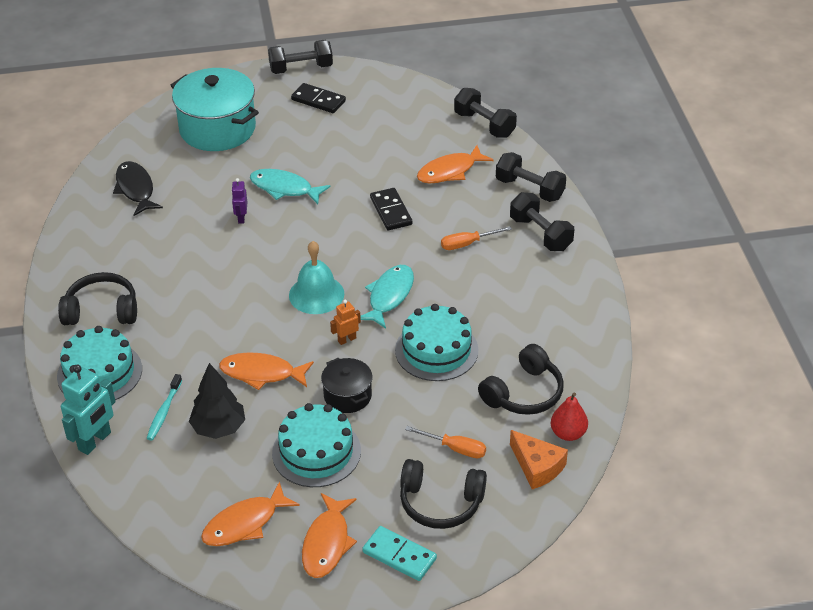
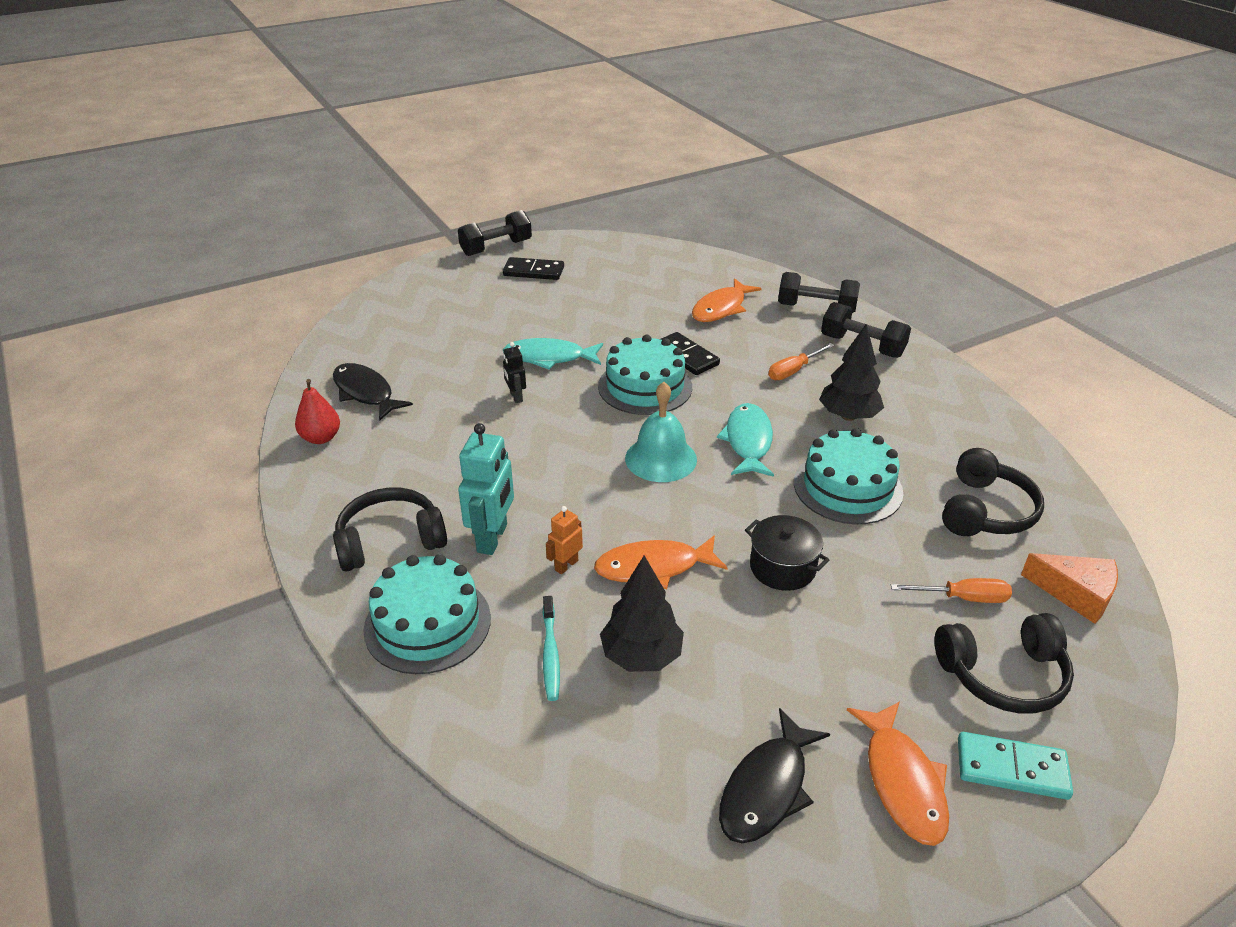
camera: 20 degrees left, 5 degrees down
(95, 441) = (470, 726): turquoise robot -> turquoise robot (493, 538)
(217, 129) = (434, 316): turquoise pot -> none
(241, 218) = (516, 397): purple robot -> black robot
(245, 523) = (767, 788): orange fish -> black fish
(316, 452) = (794, 652): turquoise cake -> turquoise cake (645, 386)
(347, 339) = (733, 501): orange robot -> orange robot (566, 565)
(481, 293) = (848, 416): none -> black tree
(484, 125) = (724, 263): black dumbbell -> none
(568, 433) = (1074, 544): red pear -> red pear (321, 438)

